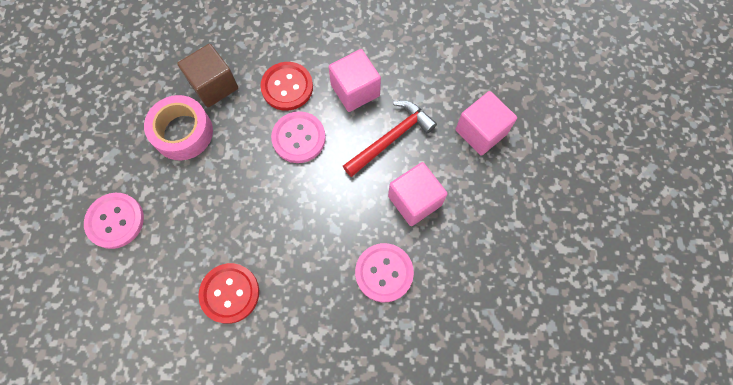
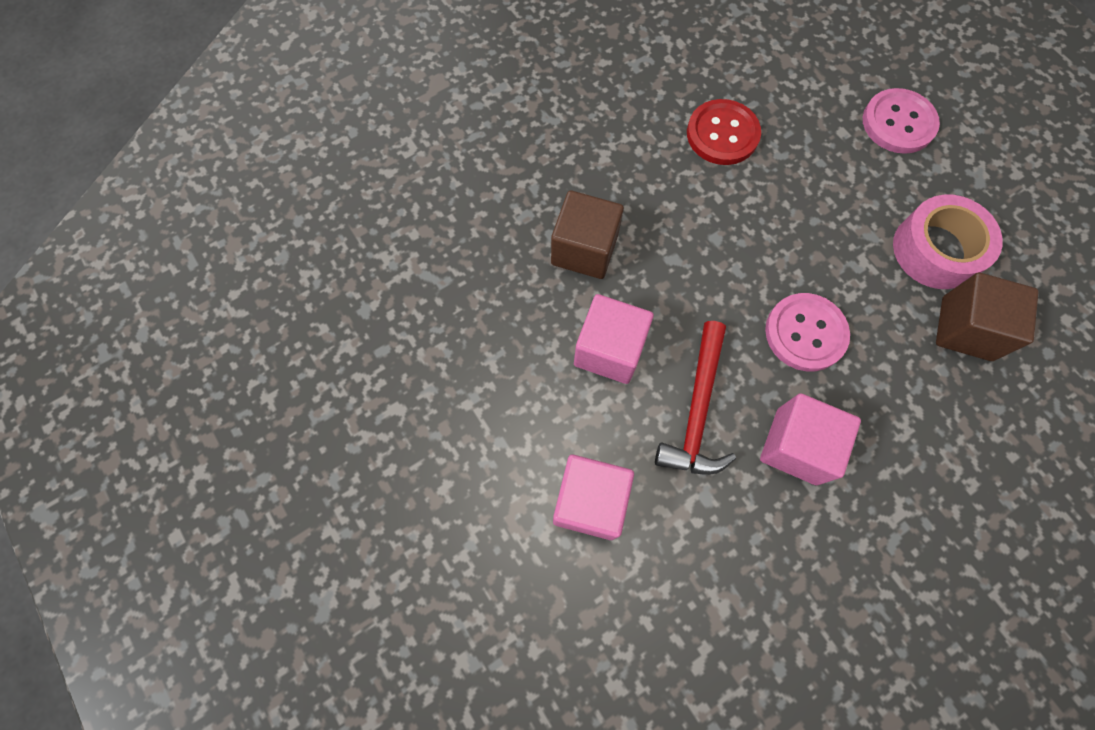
camera: 145 degrees right, 0 degrees up
(287, 87) = (882, 389): red button -> none
(384, 273) = (584, 249): pink button -> brown cube

